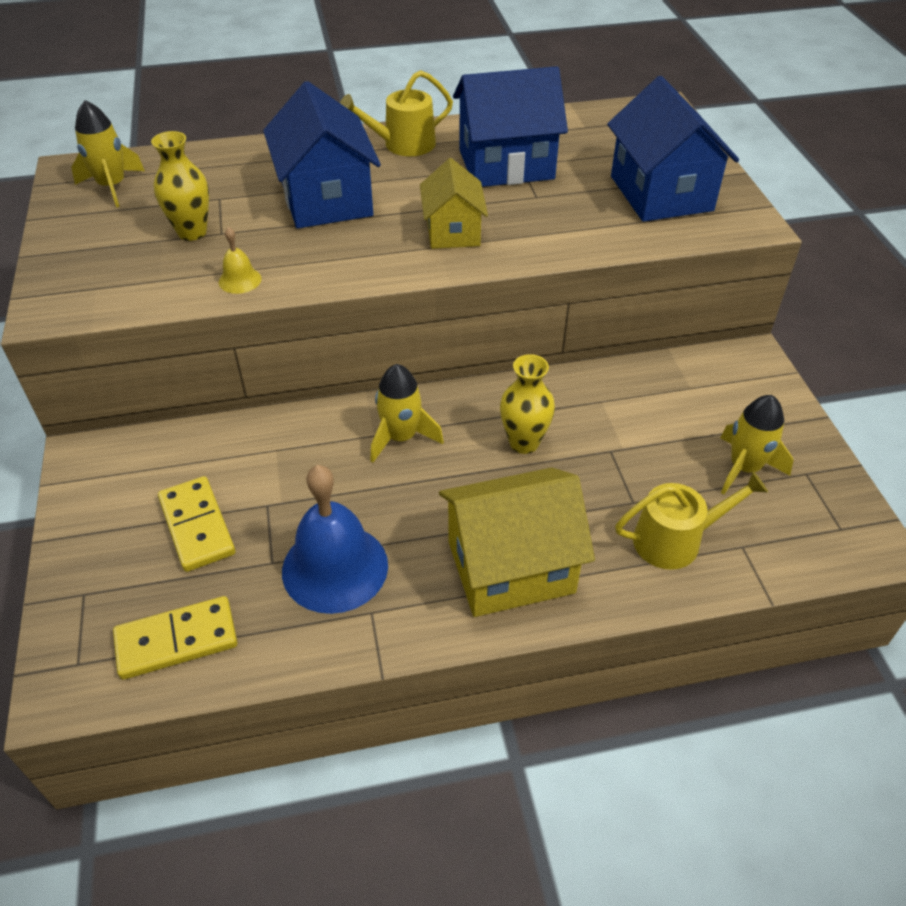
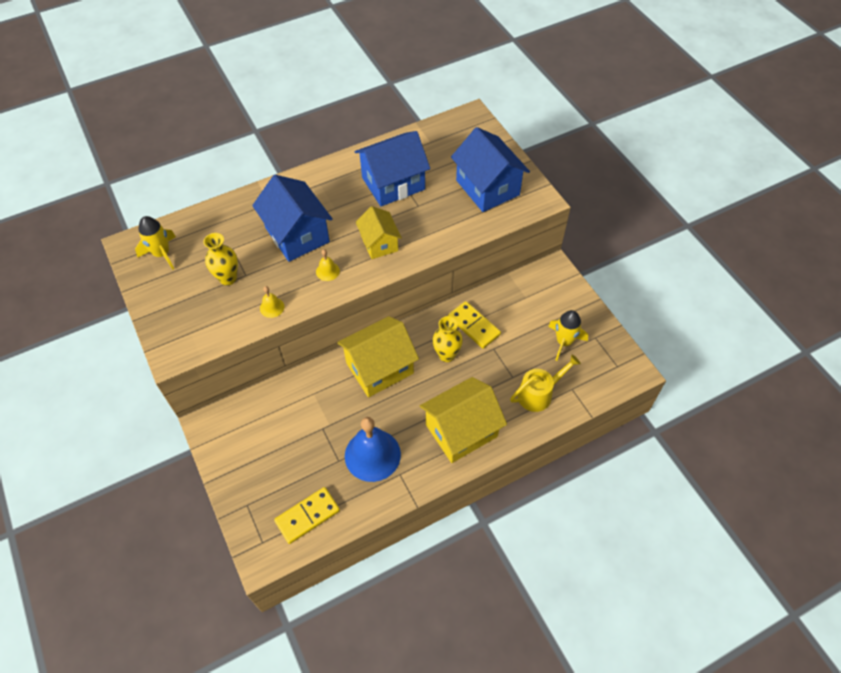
camera: 15 degrees left, 10 degrees up
(197, 526) = (290, 450): yellow domino -> yellow domino (474, 326)
(352, 251) = (327, 271): none -> yellow bell
(401, 437) = (379, 368): yellow rocket -> yellow house
(403, 145) = (326, 180): yellow watering can -> none

